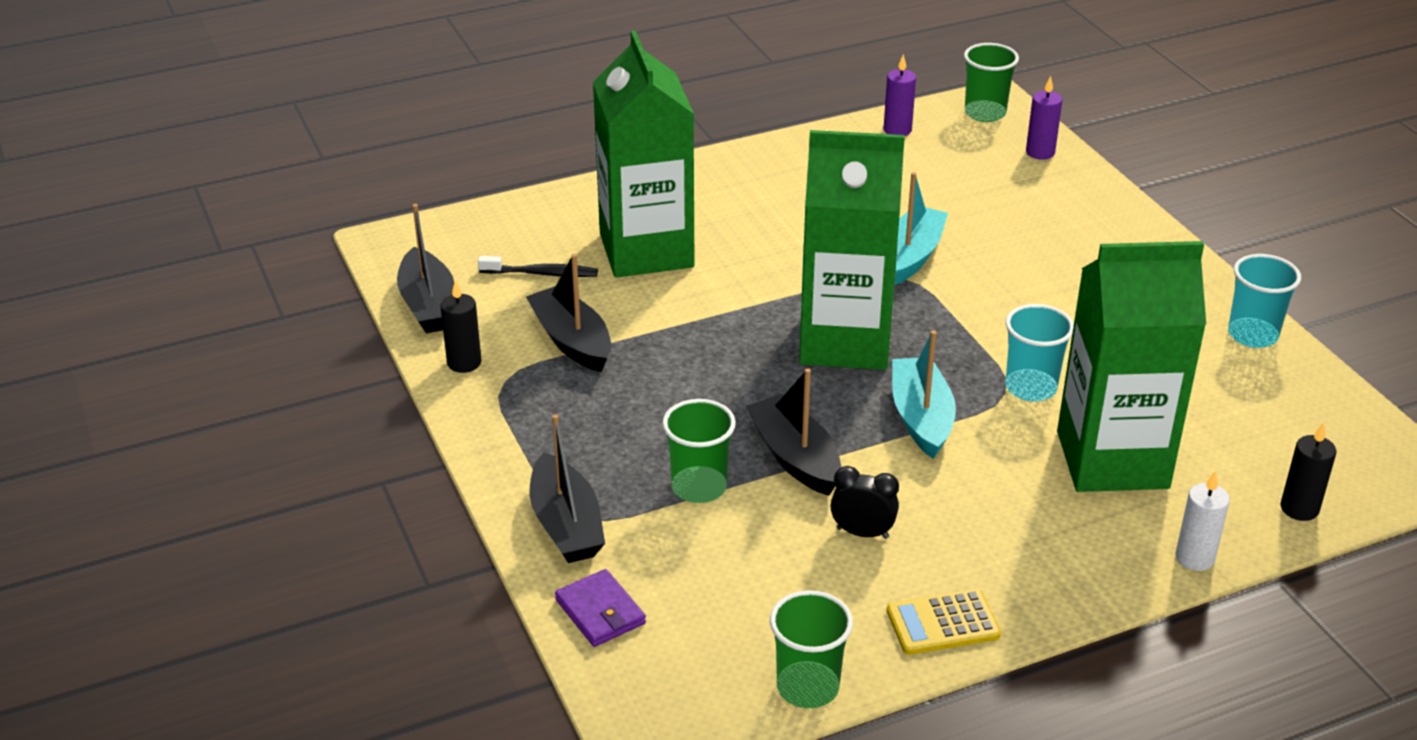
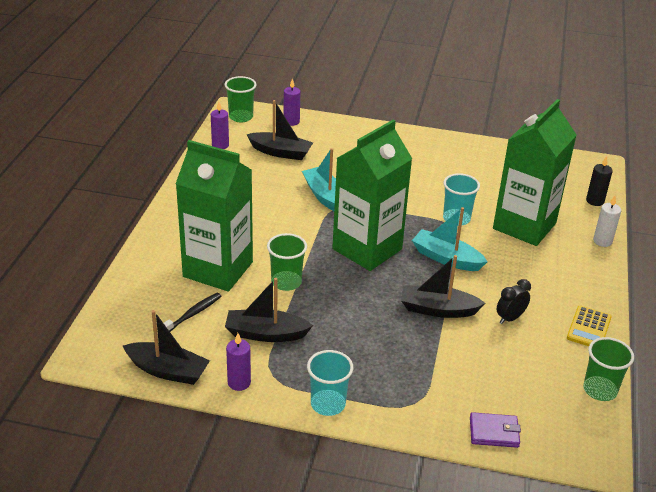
camera: 55 degrees left, 0 degrees up
(464, 363) = (239, 382): black candle -> purple candle
(566, 525) = (416, 411): black boat -> black boat (280, 152)
(699, 487) = (430, 351): green cup -> green cup (286, 282)
(1252, 335) = (480, 149): turquoise cup -> turquoise cup (328, 404)

